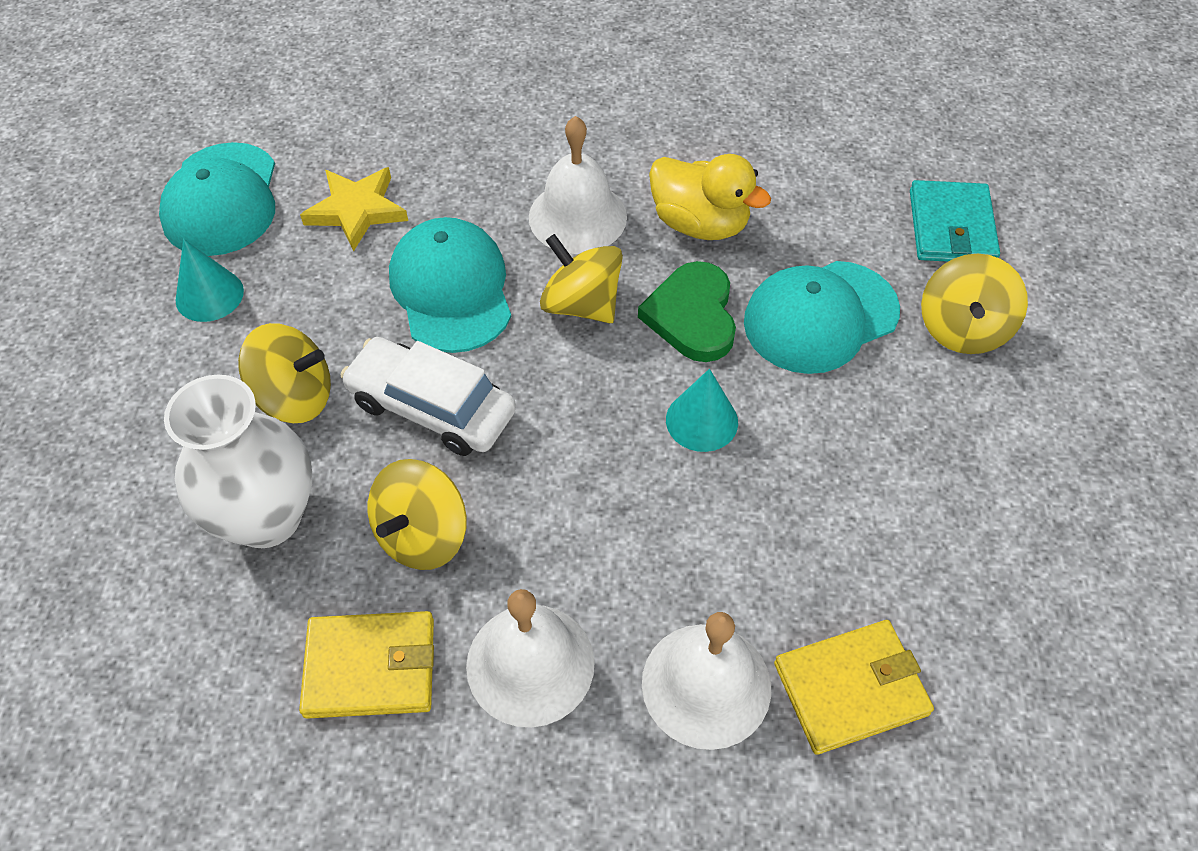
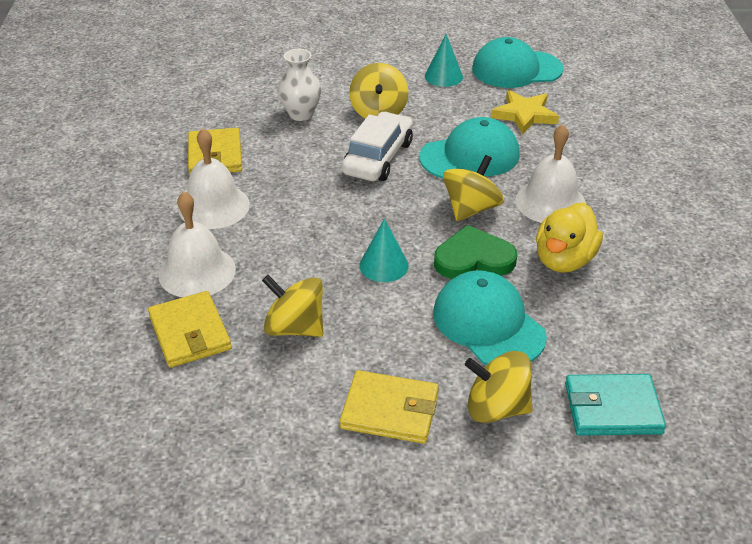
camera: 85 degrees right, 15 degrees down
(267, 517) = (301, 114): white vase -> white vase, size x0.65
(422, 535) = (292, 163): yellow spinning top -> yellow spinning top (295, 327)
(979, 435) = (390, 410): none -> yellow wallet

